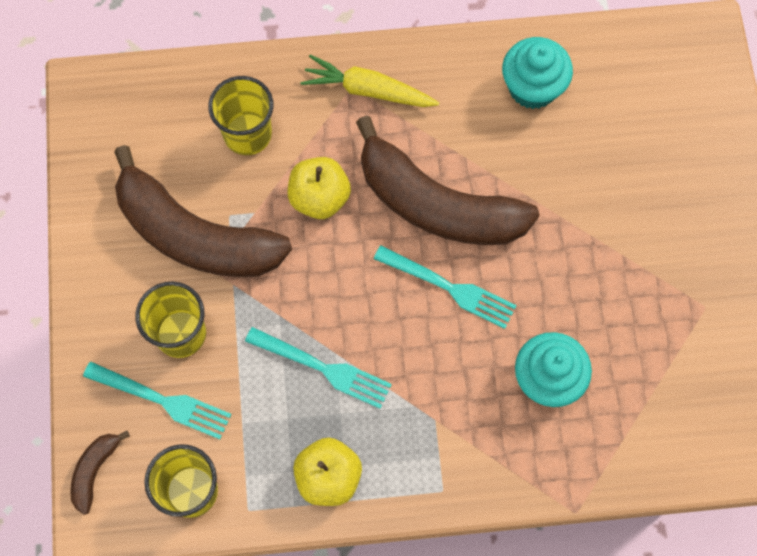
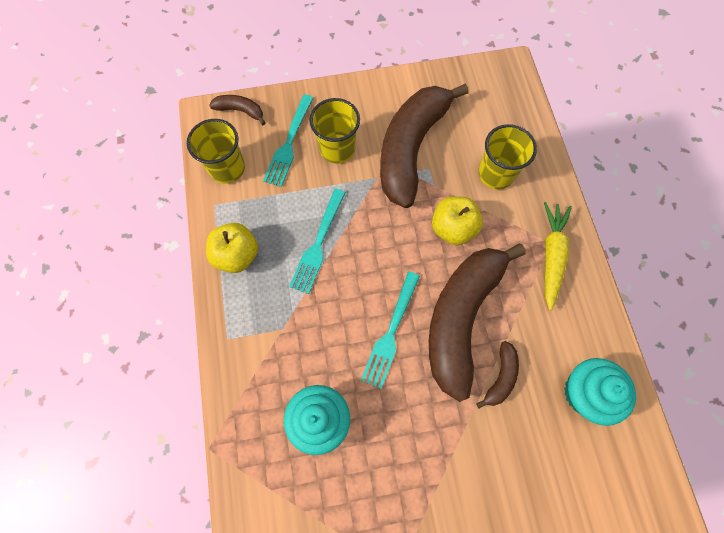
camera: 85 degrees right, 0 degrees up
(510, 172) = (500, 377): none -> brown banana

